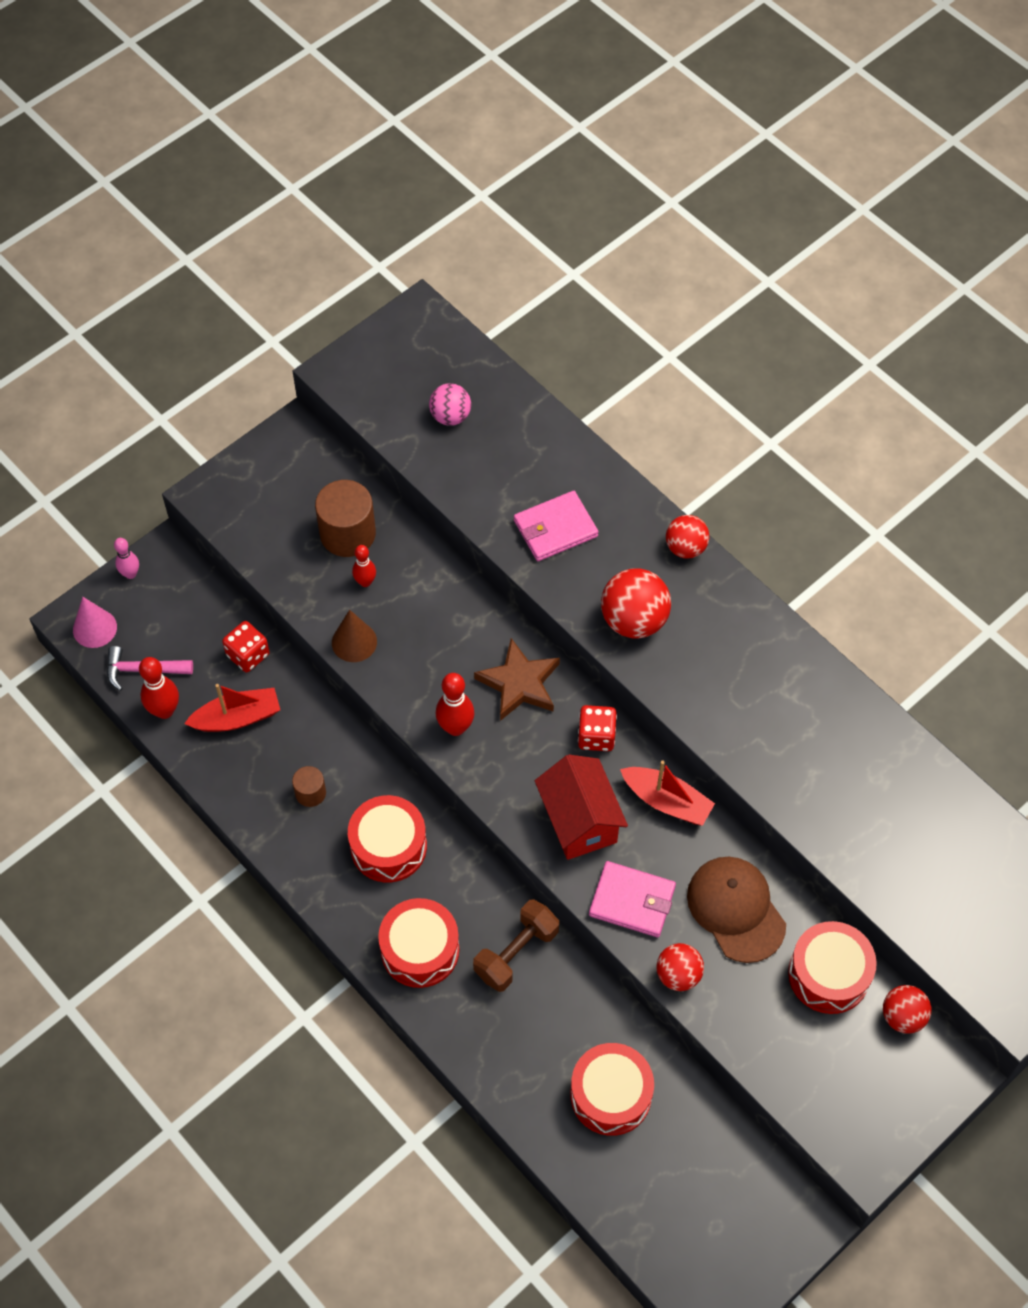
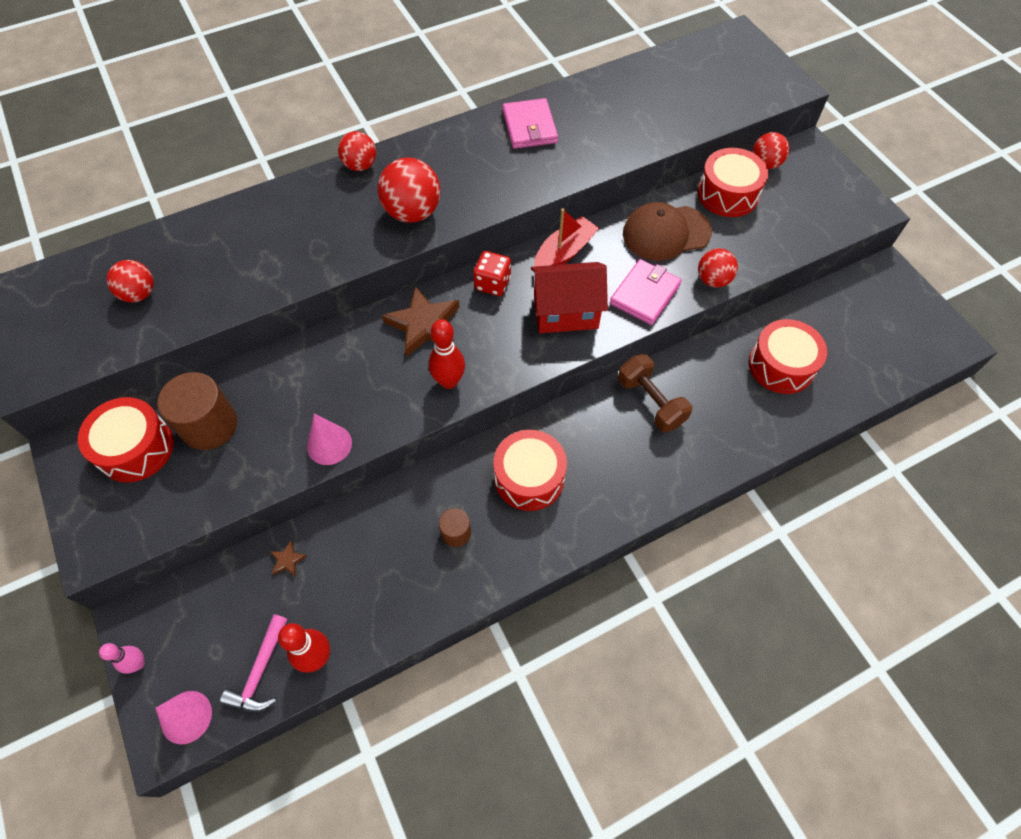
camera: 75 degrees left, 0 degrees up
(237, 718) = (353, 584): red boat -> none
(248, 655) = (287, 560): red dice -> brown star
(354, 642) = (329, 444): brown cone -> pink cone
(365, 582) = (269, 421): red bowling pin -> none
(420, 950) = (633, 474): red drum -> red drum (136, 448)
(450, 416) = (139, 294): pink ball -> red ball
(555, 528) = (299, 244): pink wallet -> pink wallet (529, 127)

